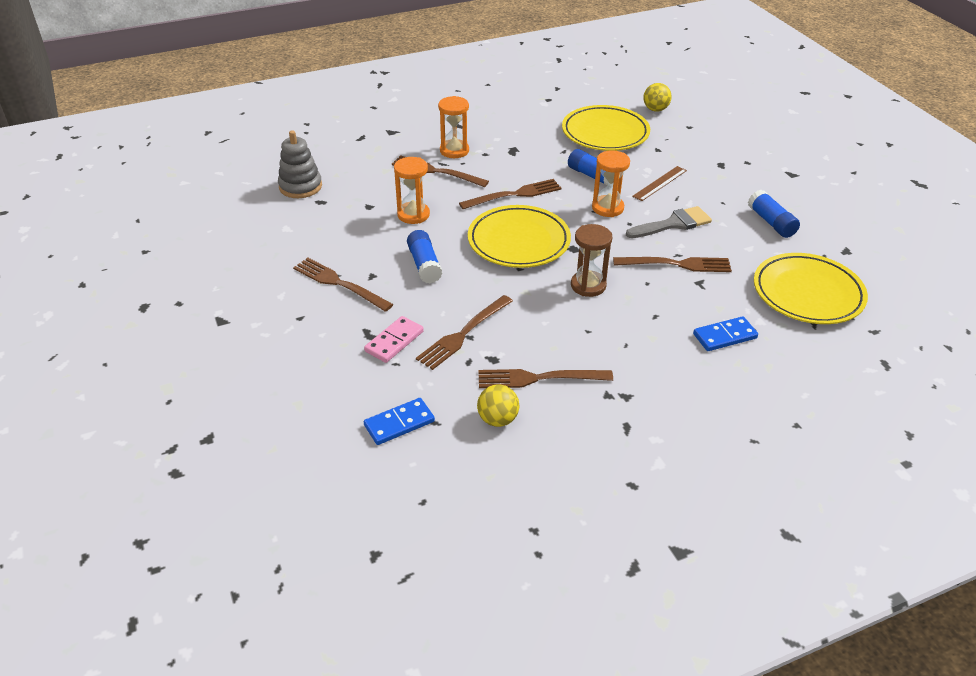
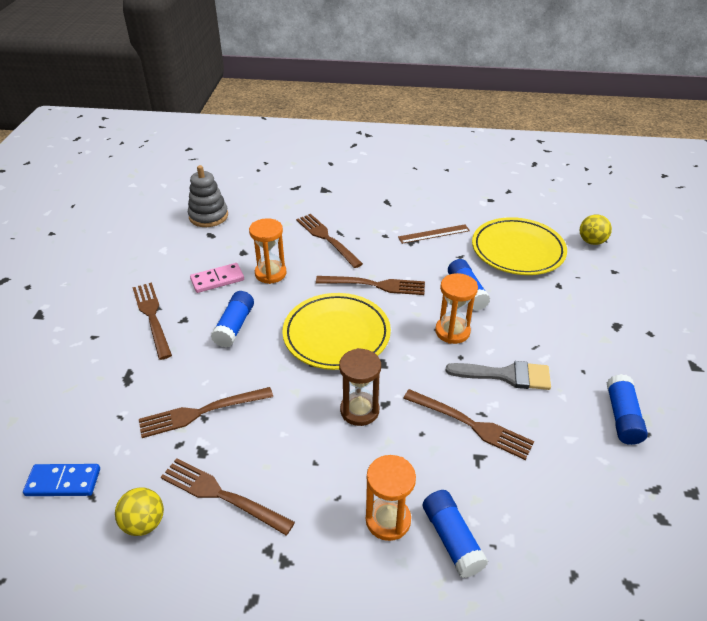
camera: 30 degrees right, 0 degrees up
(394, 341) = (139, 393): pink domino -> pink domino (217, 280)
(454, 151) = (360, 224): orange hourglass -> orange hourglass (388, 520)
(660, 183) = (530, 324): brown ruler -> brown ruler (434, 234)
(725, 336) = (452, 539): blue domino -> blue glue stick
(807, 293) = (597, 529): yellow plate -> none

